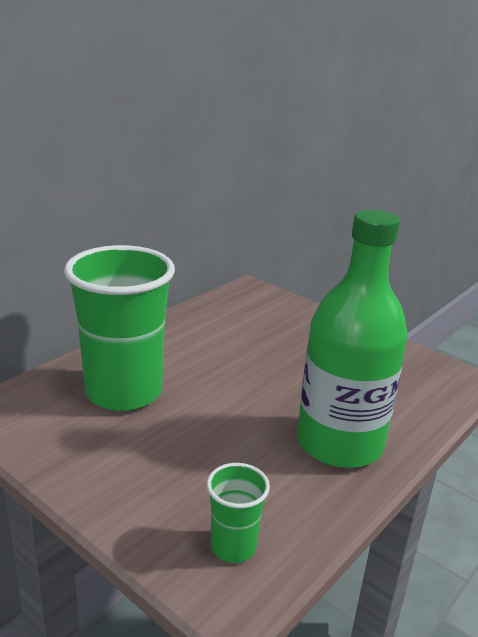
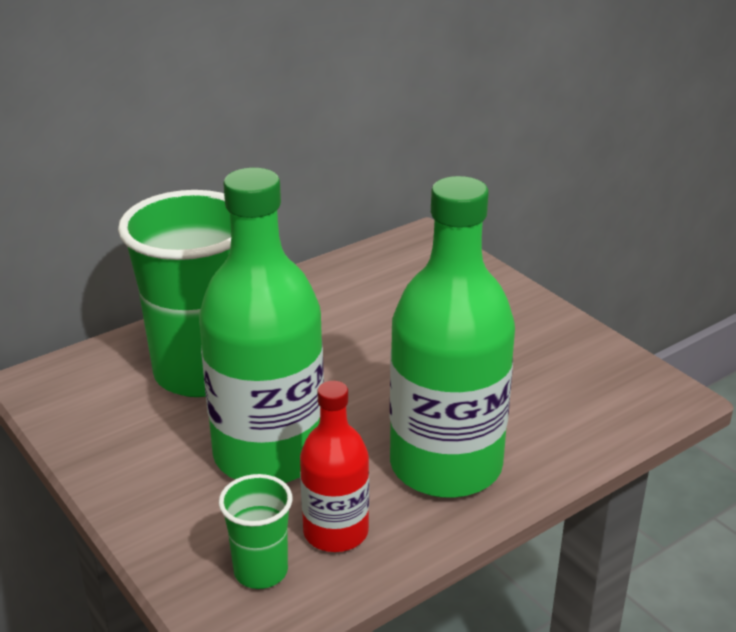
camera: 15 degrees right, 5 degrees up
(201, 449) = (269, 454): none -> green bottle
(280, 505) = (335, 532): none -> red bottle

